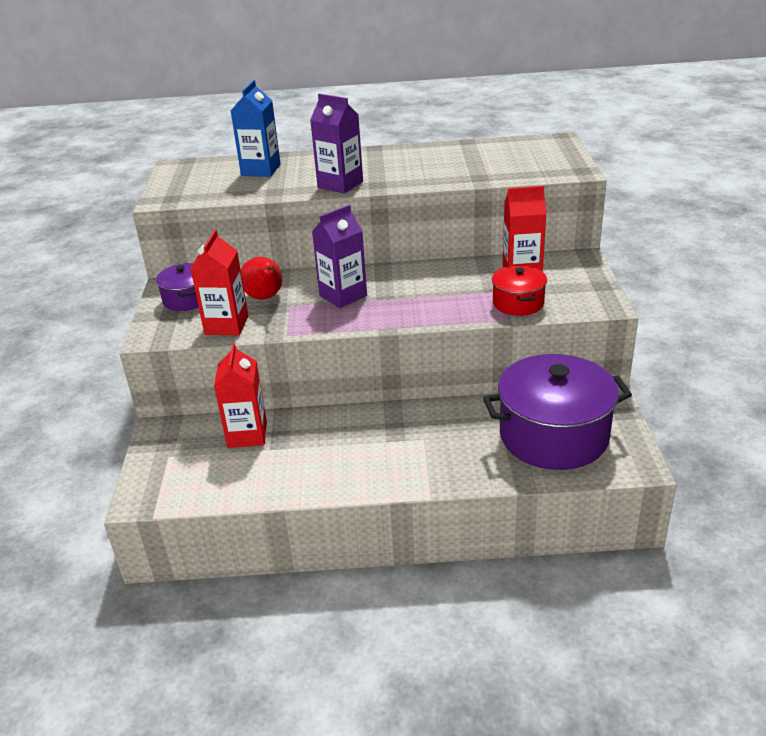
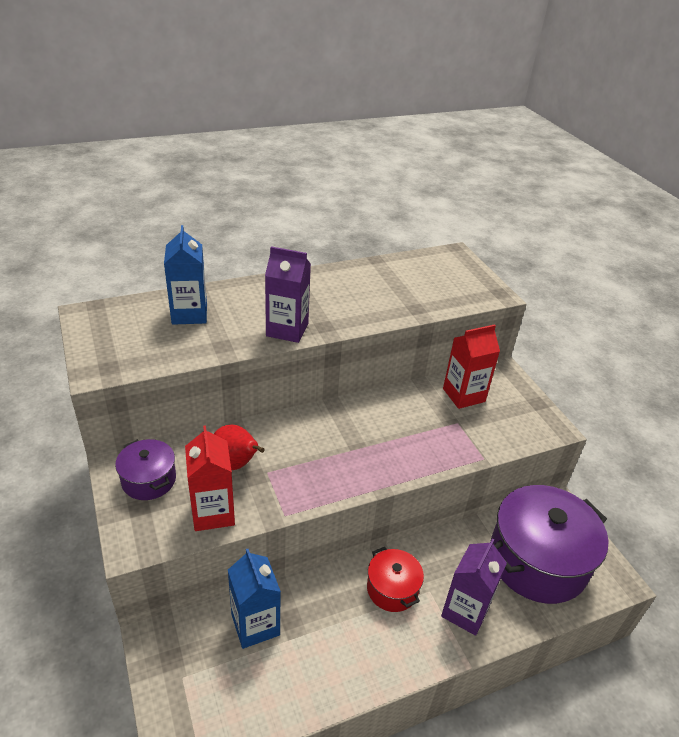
camera: 25 degrees left, 5 degrees up
(247, 435) = (255, 625): red carton -> blue carton
(343, 296) = (315, 450): purple carton -> purple carton (465, 611)
(518, 303) = (481, 436): red pot -> red pot (392, 589)

